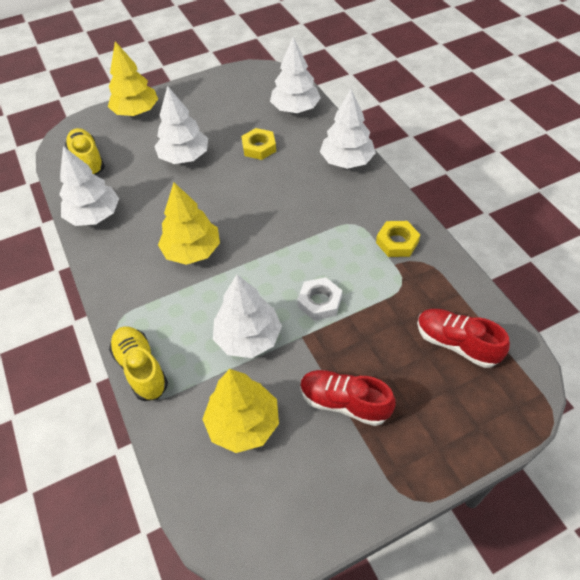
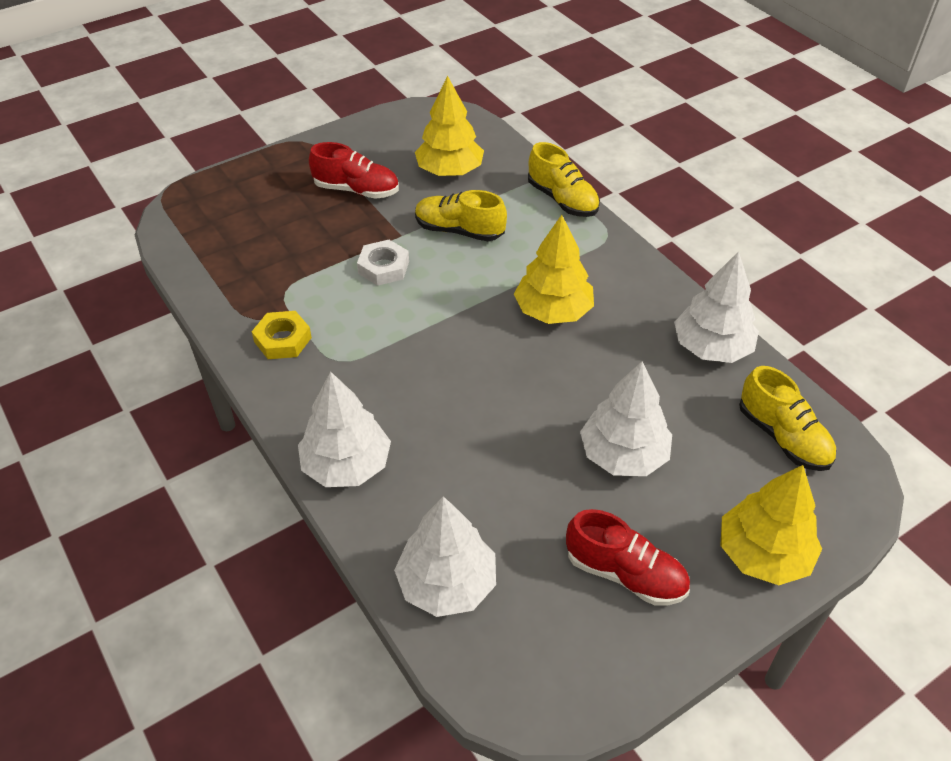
camera: 170 degrees right, 5 degrees down
(248, 337) = (459, 230): white tree -> yellow shoe
(259, 147) = (500, 483): yellow nut -> none
(456, 344) = (236, 240): red shoe -> red shoe (625, 574)

